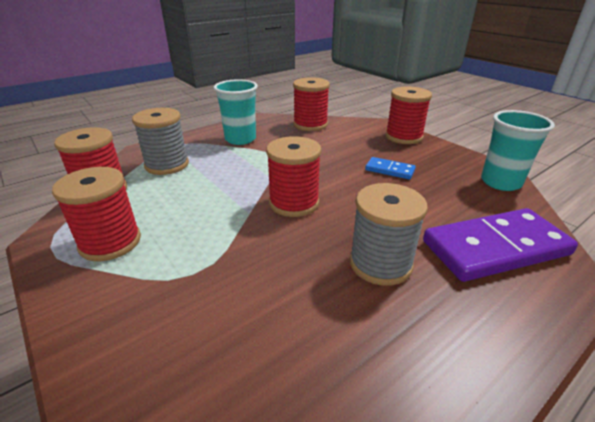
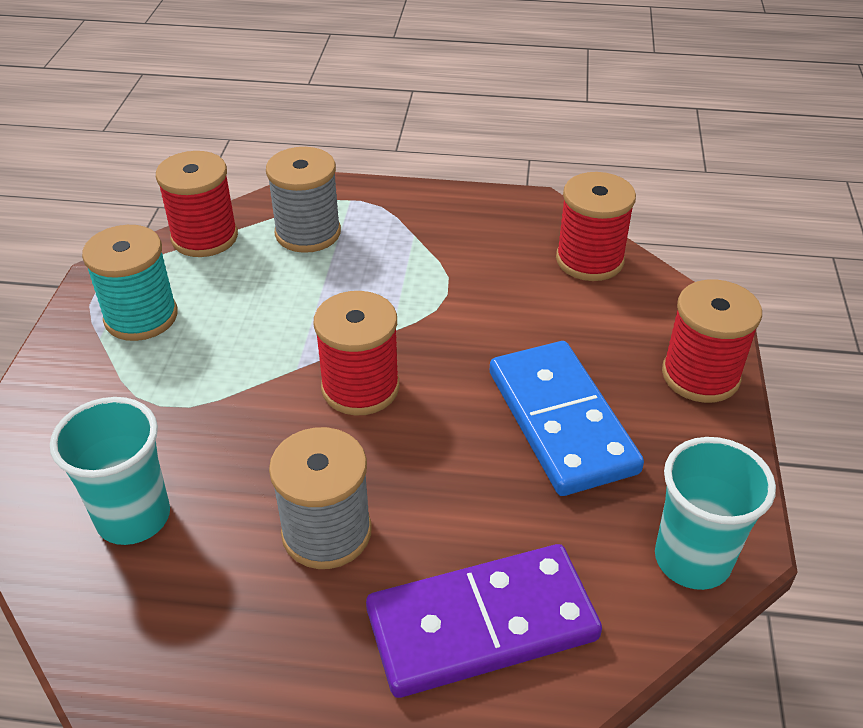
camera: 45 degrees right, 10 degrees up
(110, 242) = (141, 317): red spool -> turquoise spool
(240, 139) = (448, 235): turquoise cup -> turquoise cup (133, 517)
(389, 170) = (561, 421): blue domino -> blue domino, size x2.11
(495, 248) = (482, 625): purple domino -> purple domino turned 45 degrees counterclockwise

